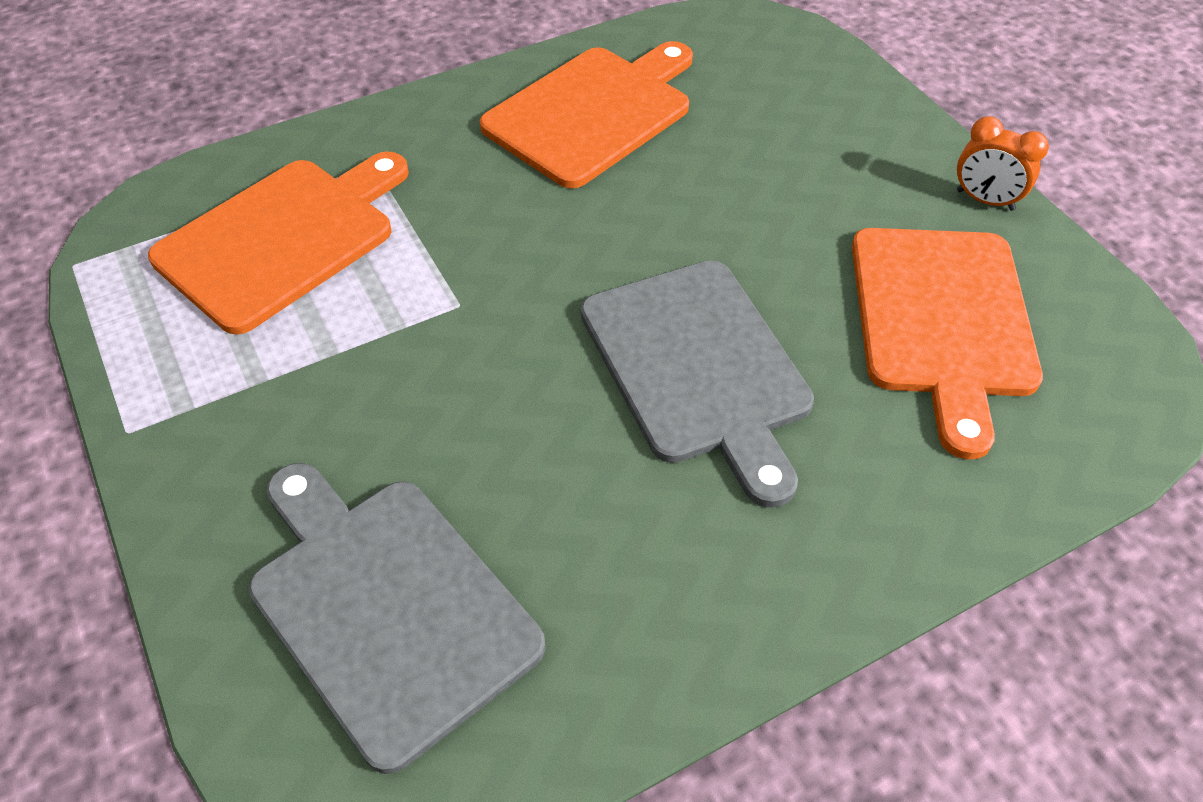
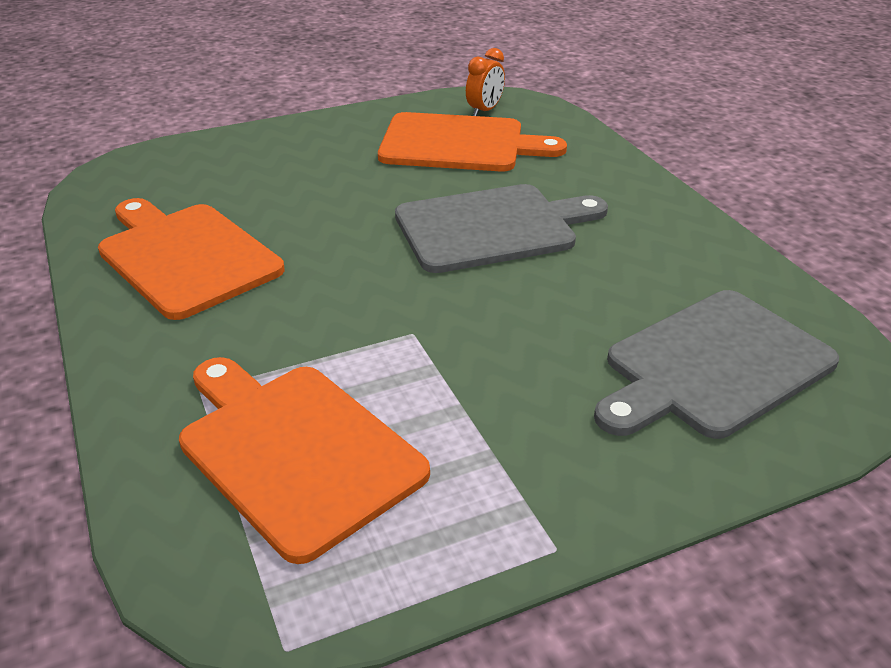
camera: 85 degrees left, 15 degrees down
(985, 200) = (357, 118): orange clock -> orange clock (484, 111)

